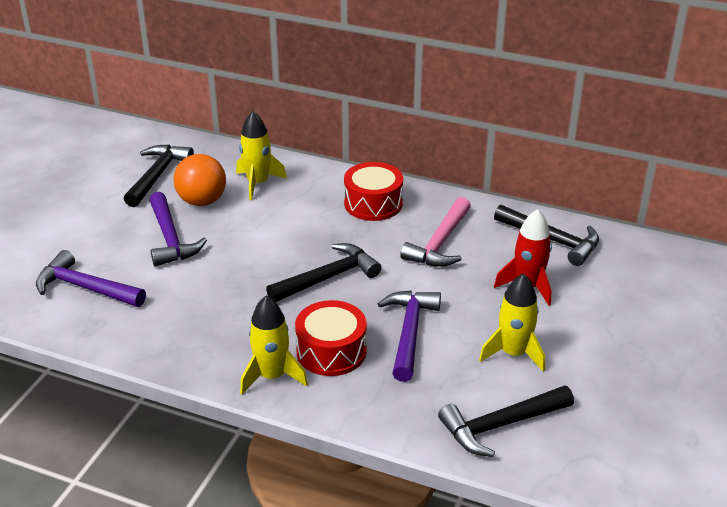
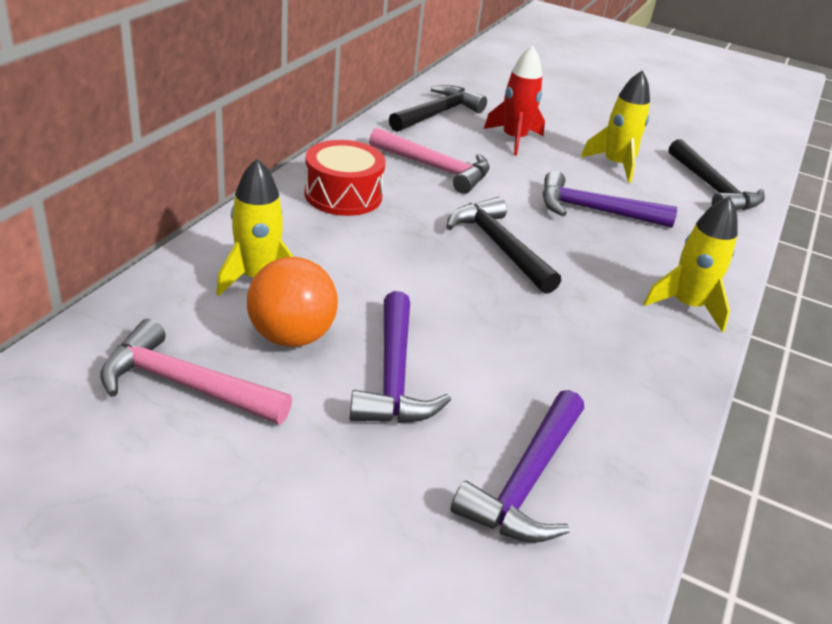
camera: 90 degrees left, 0 degrees up
(157, 175) = (185, 385): black hammer -> pink hammer
(170, 239) = (394, 376): purple hammer -> purple hammer turned 105 degrees clockwise
(331, 351) = (634, 261): red drum -> none

